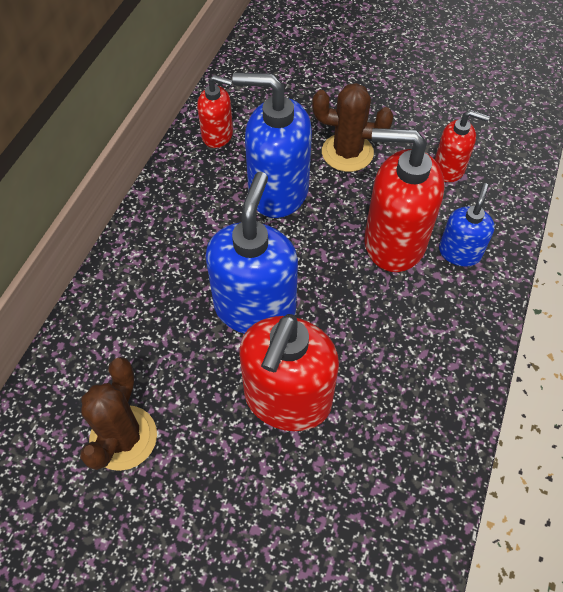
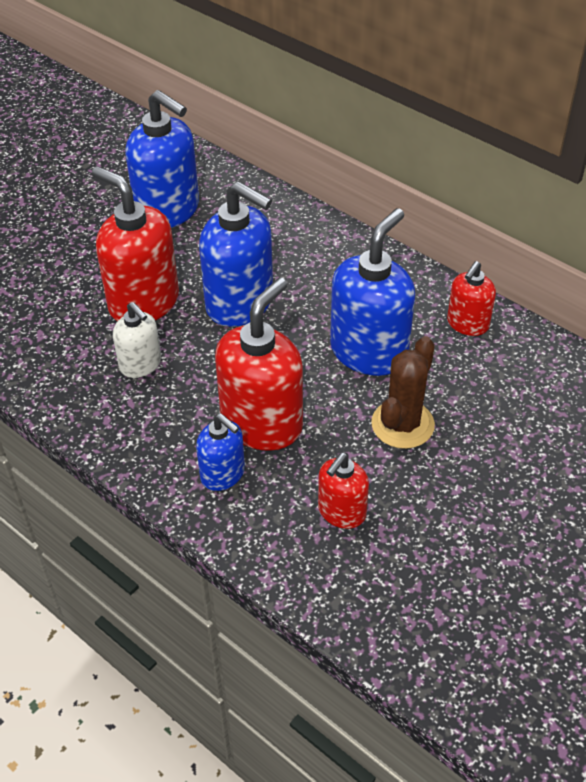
camera: 110 degrees right, 10 degrees down
(123, 438) = (168, 211): brown cactus -> blue soap dispenser
(374, 364) = (141, 364): none -> white soap dispenser

